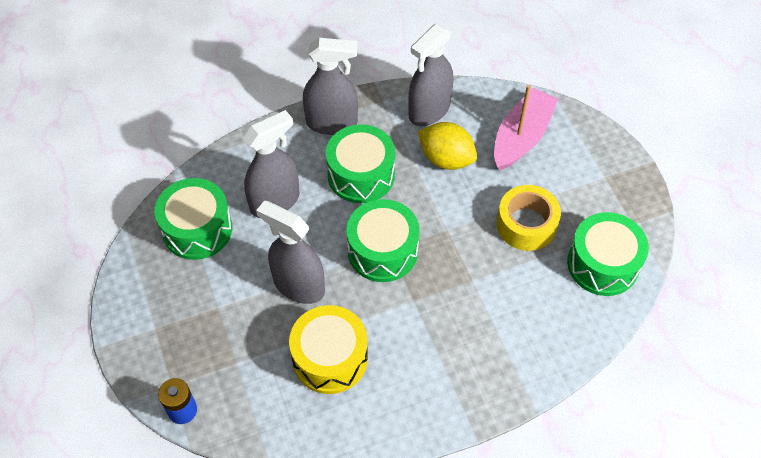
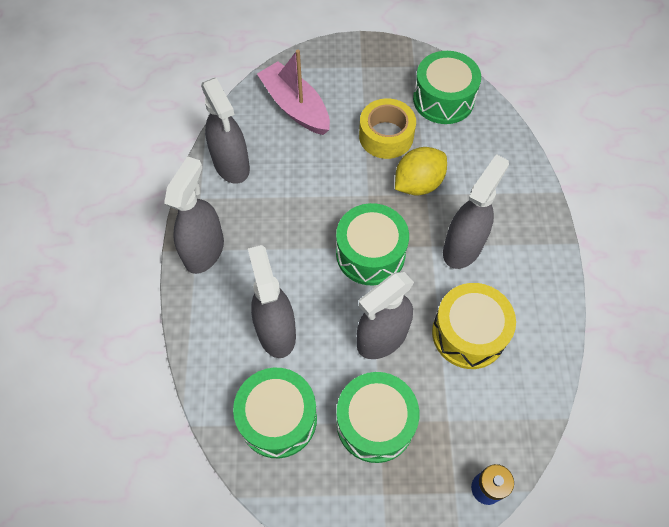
camera: 70 degrees left, 5 degrees up
(361, 175) = (278, 245): green drum -> green drum (375, 422)
(424, 329) = (463, 247): none -> grey spray bottle
(446, 159) = (292, 170): yellow lemon -> yellow lemon (418, 183)

